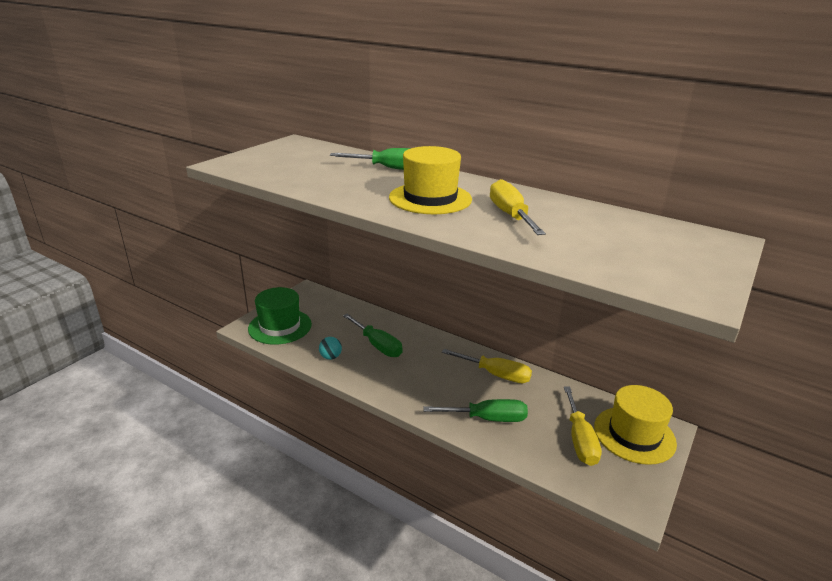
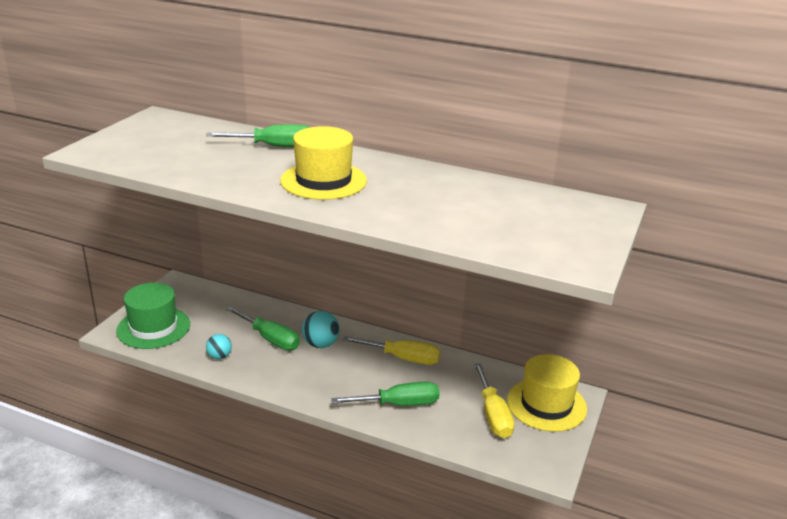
camera: 10 degrees left, 0 degrees up
(422, 354) = (321, 344): none -> turquoise ball
(510, 215) = (407, 195): yellow screwdriver -> none

